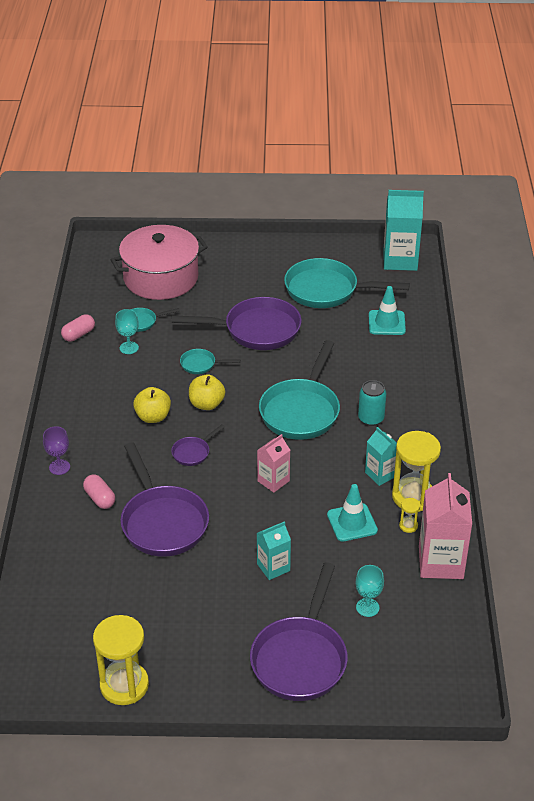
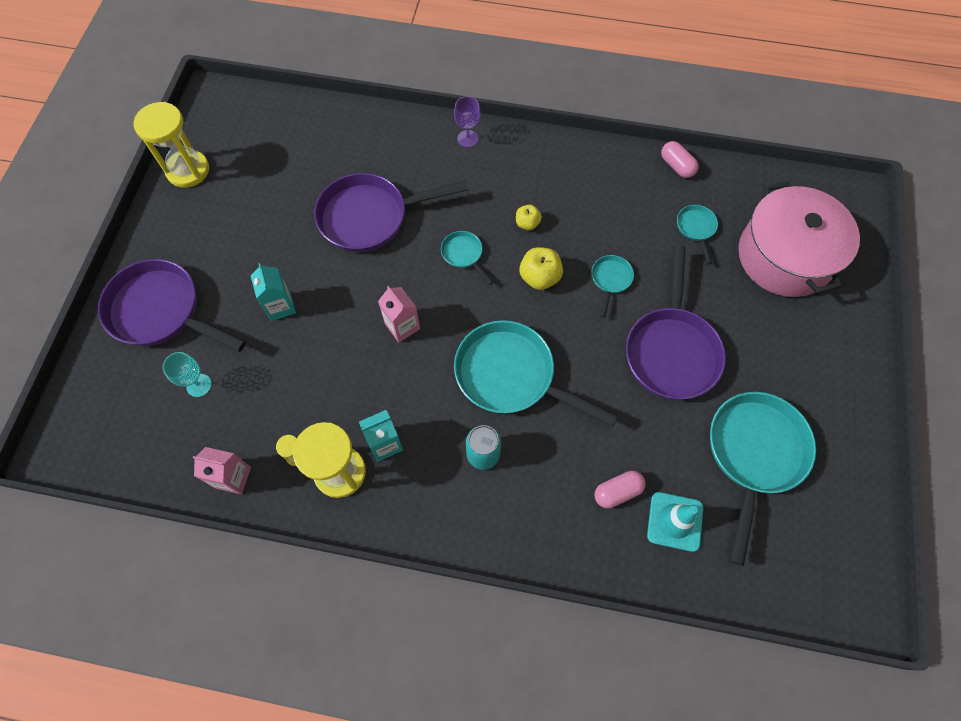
camera: 100 degrees right, 25 degrees up
(100, 498) = (416, 168): pink capsule -> pink capsule (617, 492)
(129, 348) = (649, 211): turquoise goblet -> none
(153, 417) = (527, 224): yellow apple -> yellow apple, size x0.63
(193, 452) = (464, 255): purple pan -> turquoise pan
(352, 522) = (319, 395): turquoise traffic cone -> none
(400, 260) = (829, 580): turquoise carton -> none
(440, 562) = (233, 477): pink carton -> pink carton, size x0.57

